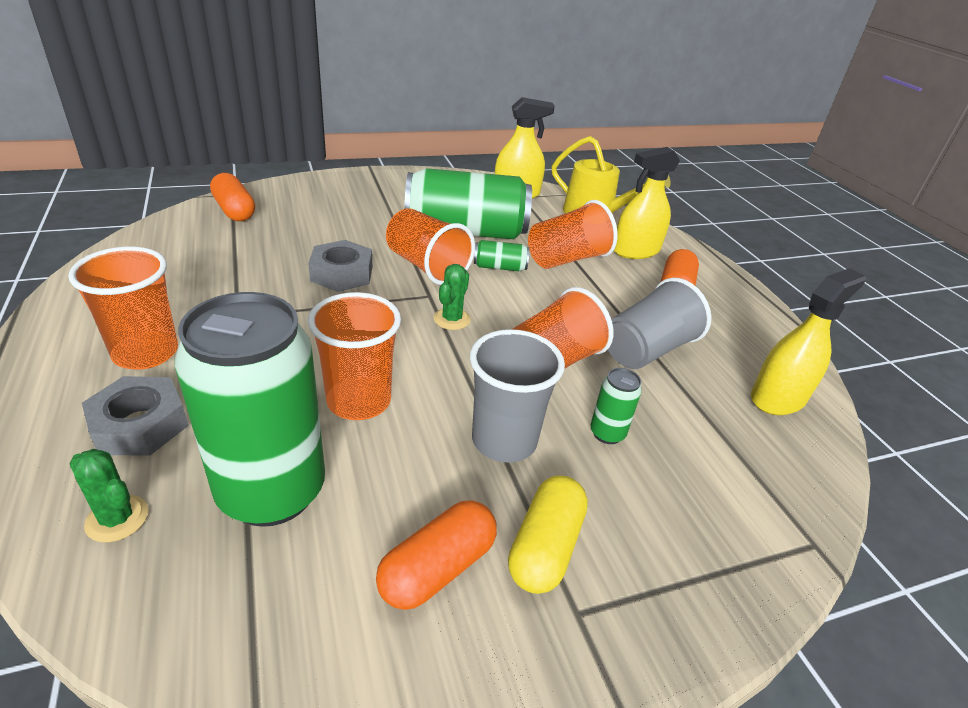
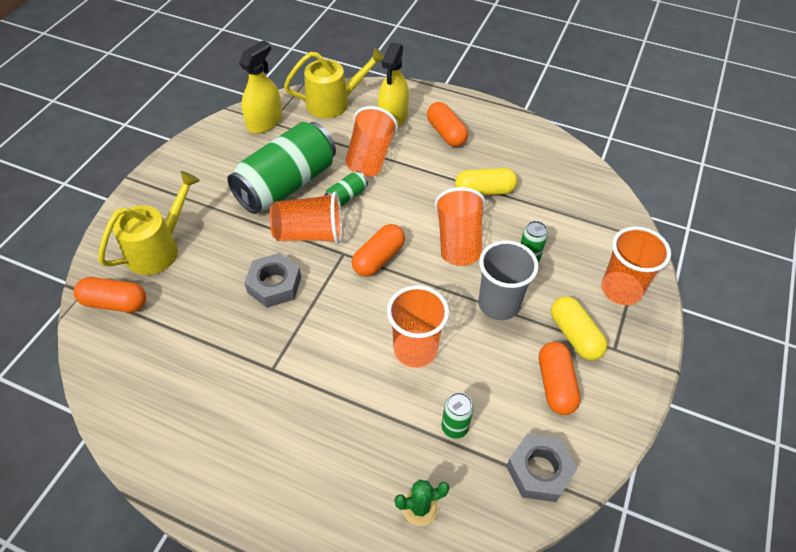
camera: 45 degrees left, 15 degrees up
(140, 424) = (346, 469): grey nut -> grey nut (539, 471)
(146, 353) = (271, 439): orange cup -> orange cup (621, 290)
(272, 491) = (454, 427): green can -> green can, size x0.41
(314, 205) = (159, 248): none -> yellow watering can
(452, 319) = (378, 258): green cactus -> orange capsule
(647, 350) = (484, 191): grey cup -> yellow capsule
(778, 398) = (561, 170): yellow spray bottle -> none

